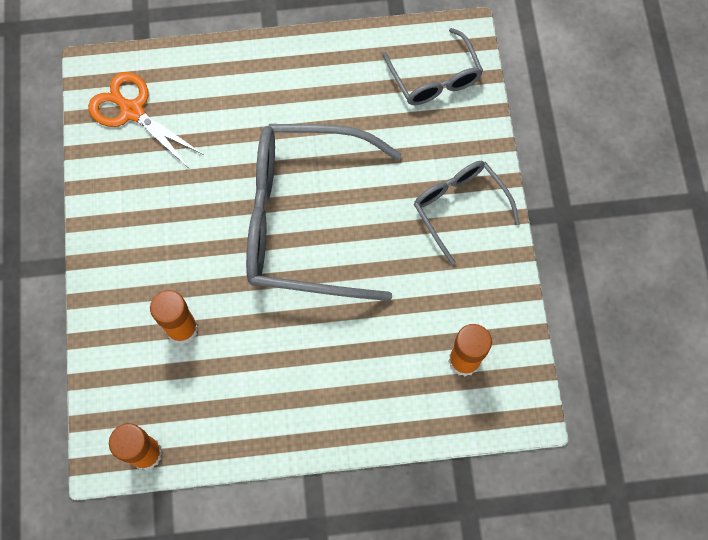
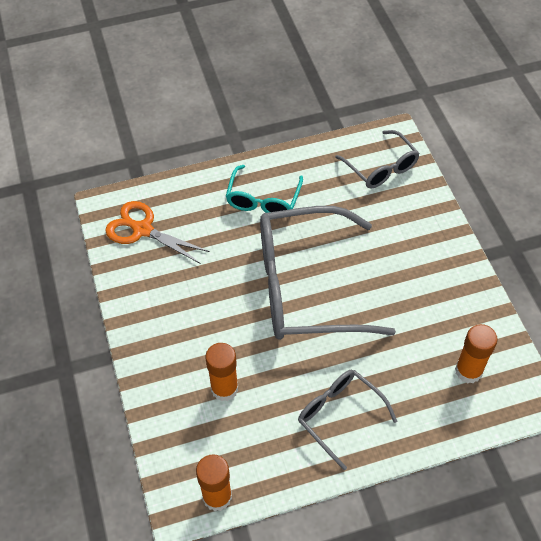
camera: 10 degrees left, 15 degrees down
(282, 97) = (263, 200): none -> turquoise glasses
(459, 207) = (428, 256): grey glasses -> grey glasses (339, 415)

